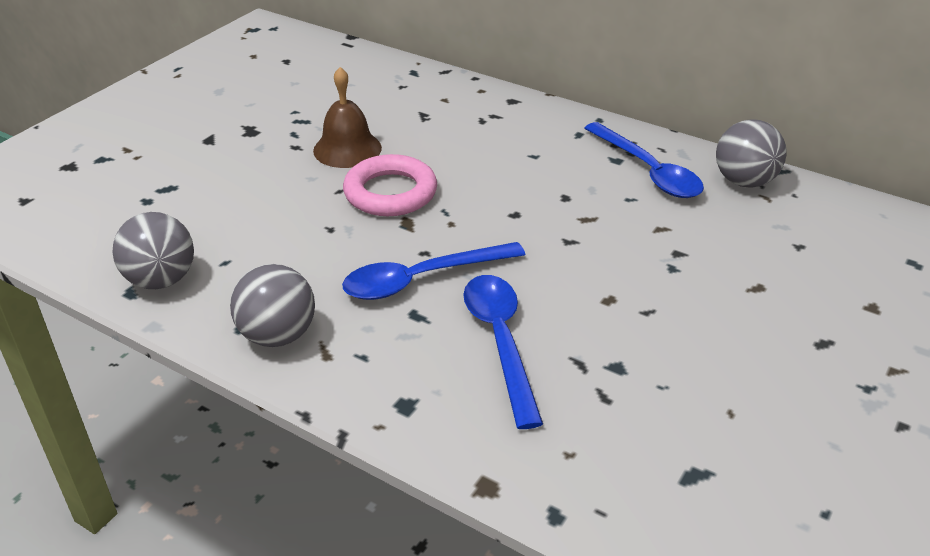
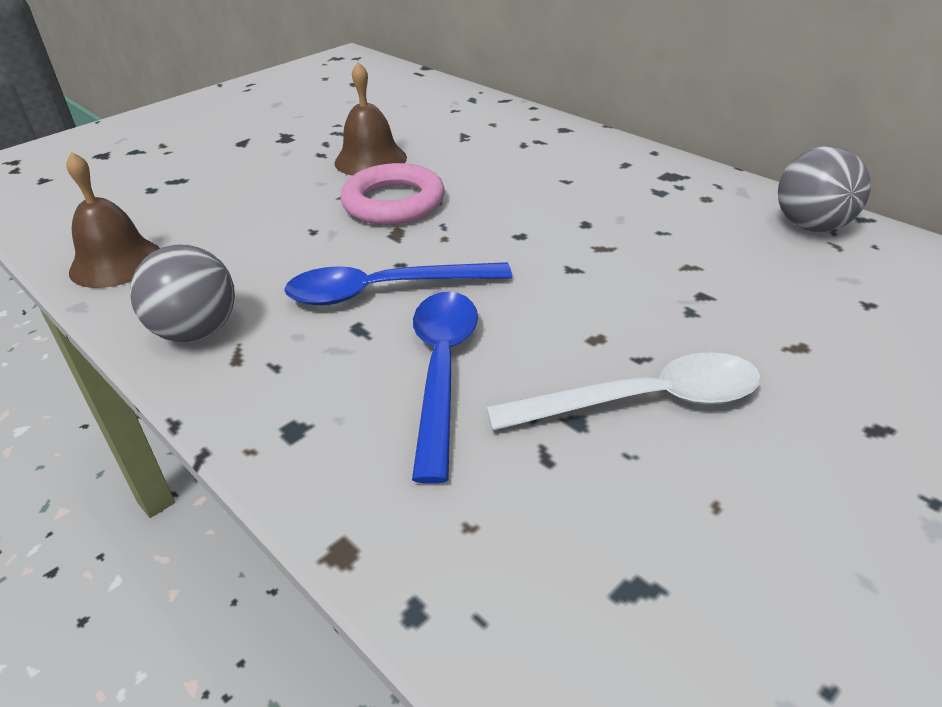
camera: 15 degrees right, 0 degrees up
(161, 280) = (116, 262): grey ball -> brown bell
(648, 171) = (694, 205): blue spoon -> none
(659, 345) = (643, 401): none -> white spoon

